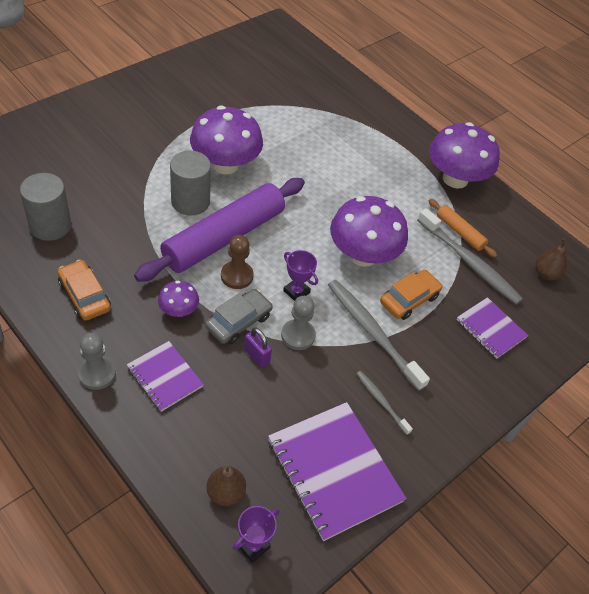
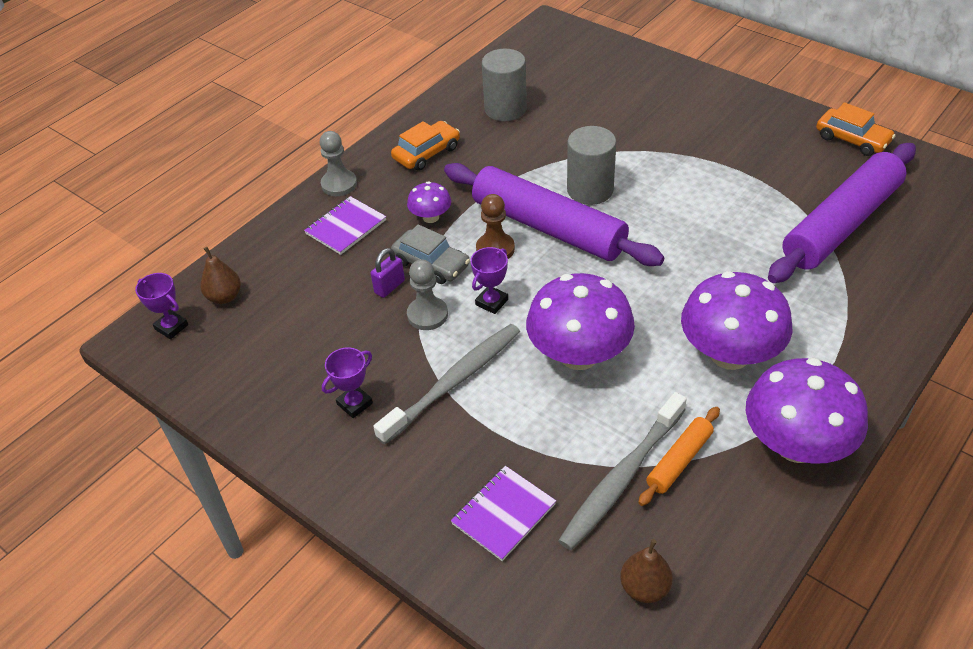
camera: 90 degrees right, 5 degrees down
(225, 164) = (668, 203): purple mushroom -> purple mushroom (730, 354)
(281, 94) = (841, 224): none -> purple rolling pin
(334, 471) = (257, 374): purple notebook -> none
(381, 401) = (354, 404): grey toothbrush -> purple trophy
(409, 299) = (522, 413): orange car -> orange car (852, 139)

